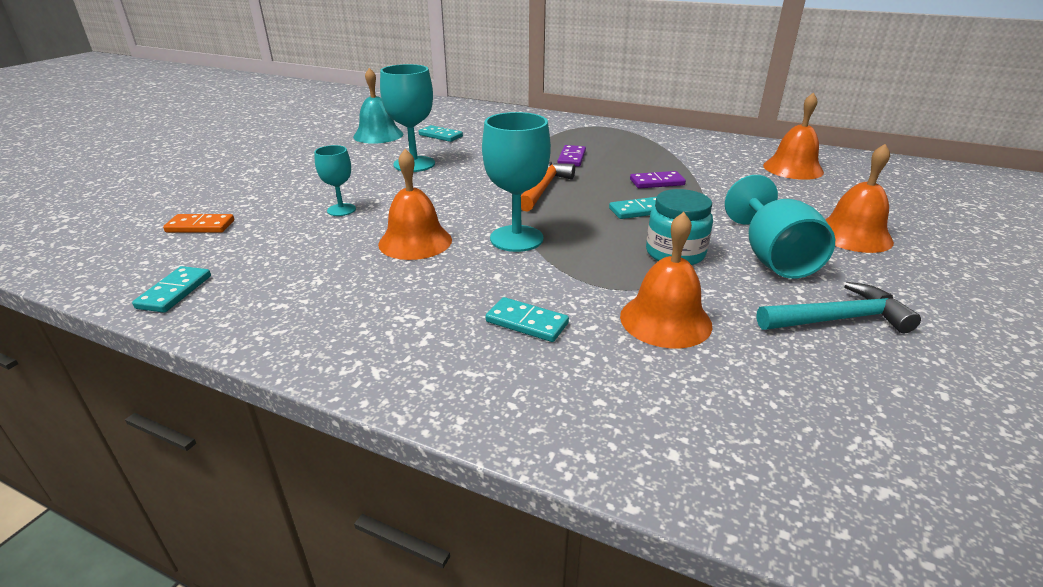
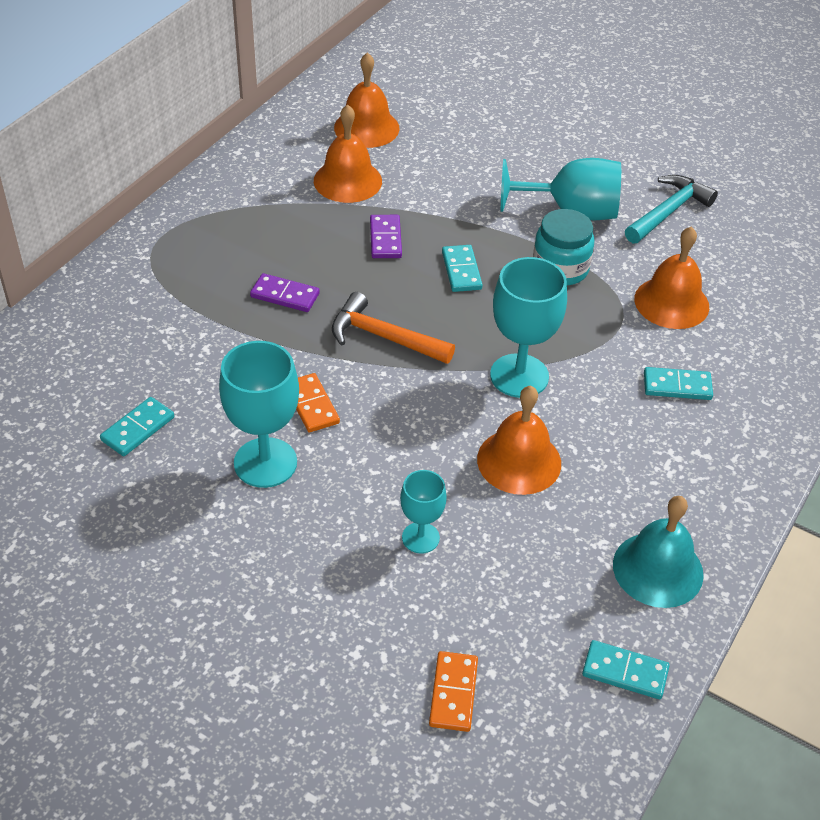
camera: 85 degrees left, 15 degrees up
(378, 135) = (104, 513): turquoise bell -> turquoise bell (658, 569)
(467, 172) = (311, 405): none -> orange domino
(527, 322) = (677, 386): turquoise domino -> turquoise domino turned 60 degrees clockwise
(837, 319) = (668, 212): turquoise hammer -> turquoise hammer turned 45 degrees clockwise
(853, 235) = (532, 150): orange bell -> orange bell (347, 181)

